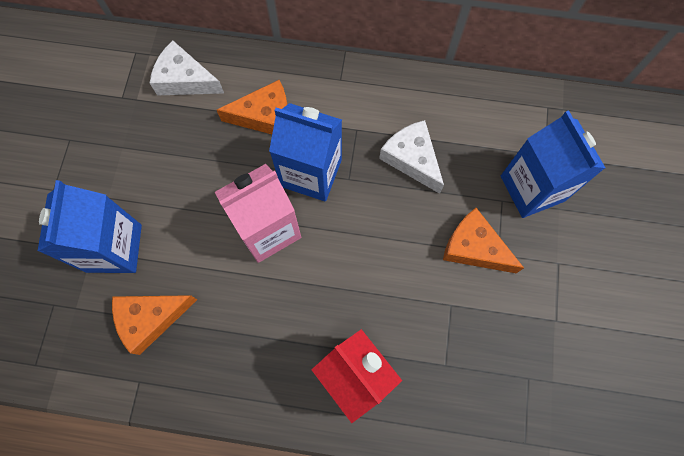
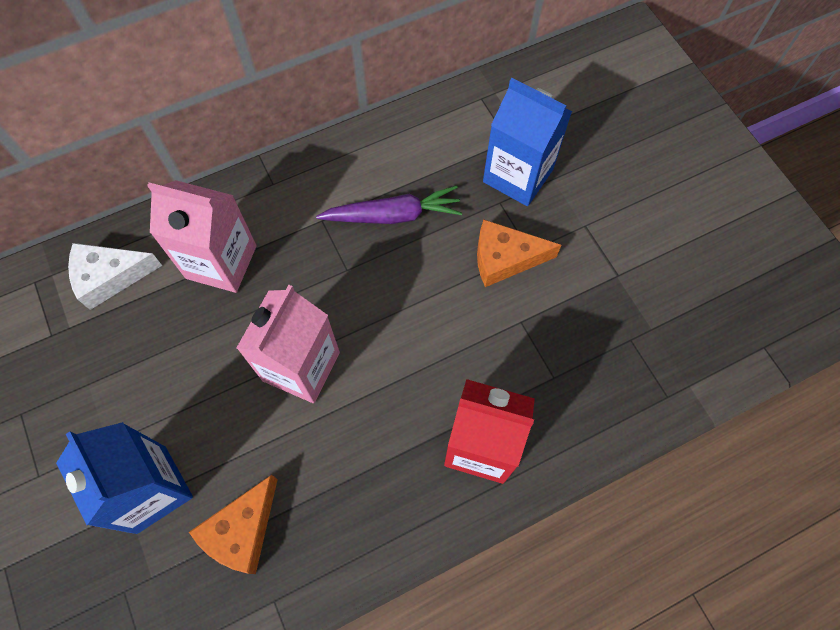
camera: 35 degrees left, 5 degrees down
(265, 116) = (221, 262): orange cheese -> pink carton
(311, 173) = (306, 286): blue carton -> none
(412, 159) = (393, 215): white cheese -> purple carrot

